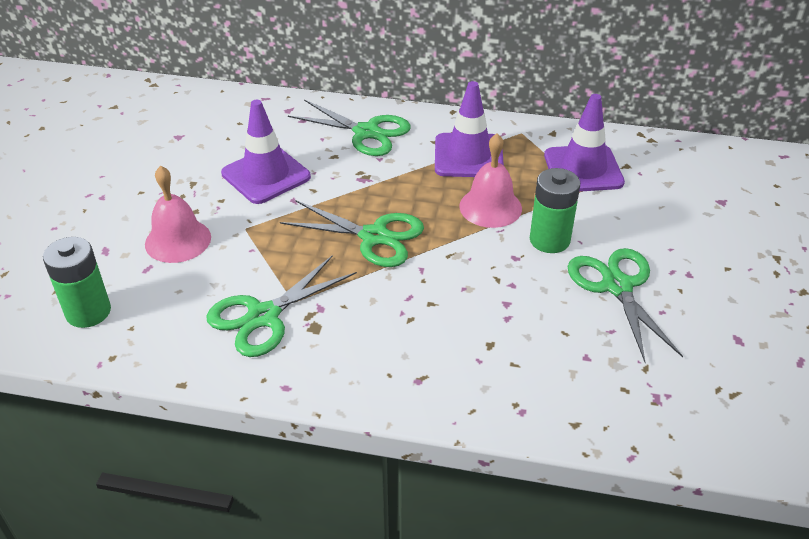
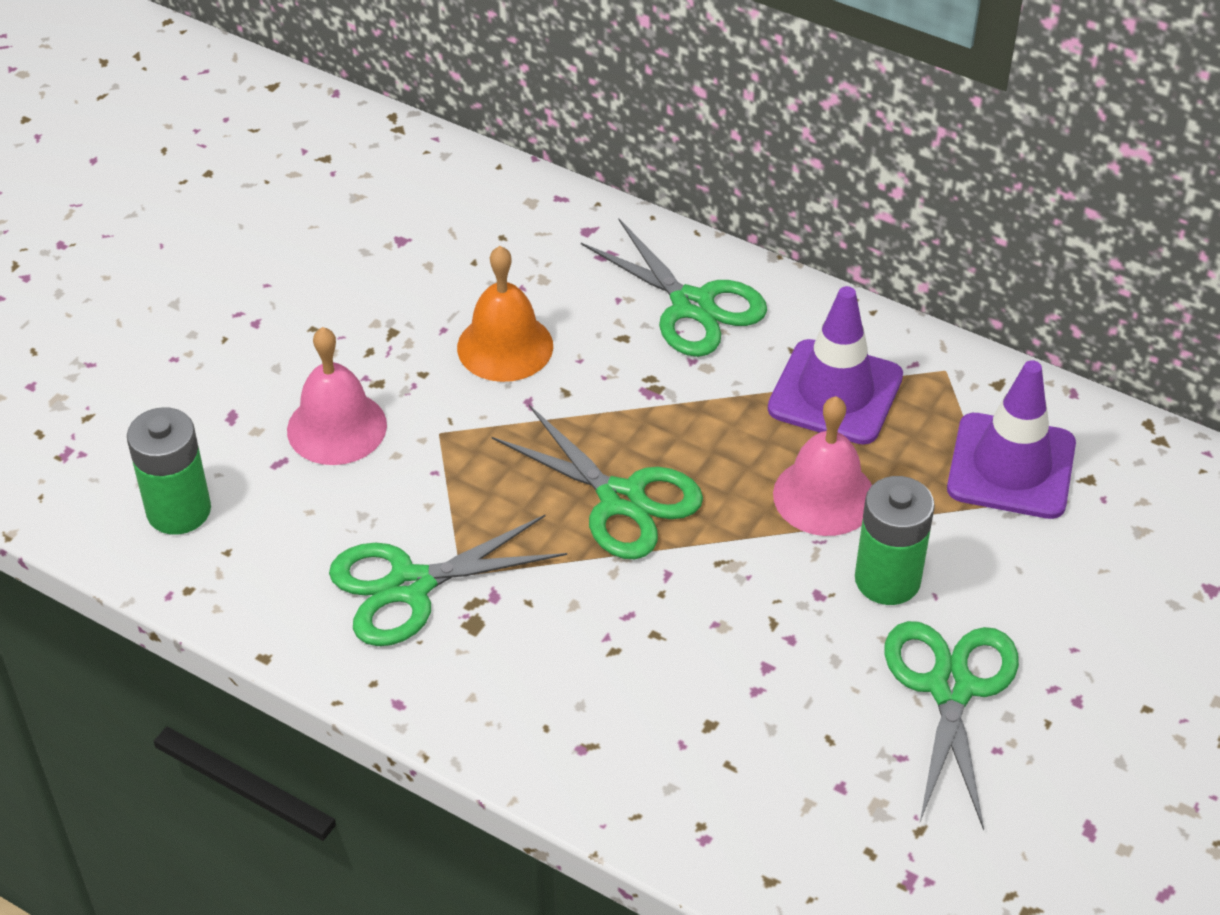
camera: 20 degrees right, 5 degrees up
(266, 175) = (505, 346): purple traffic cone -> orange bell

